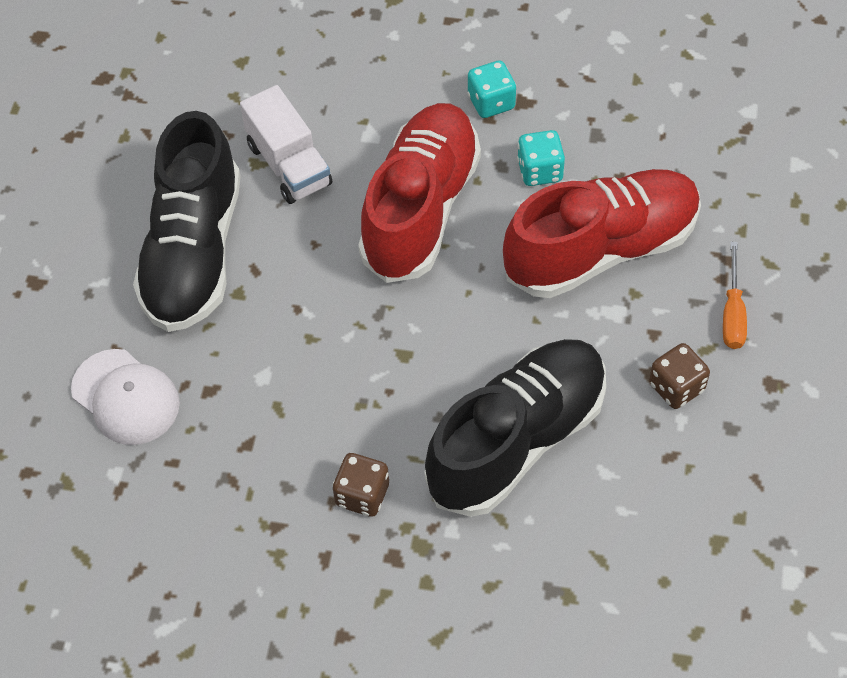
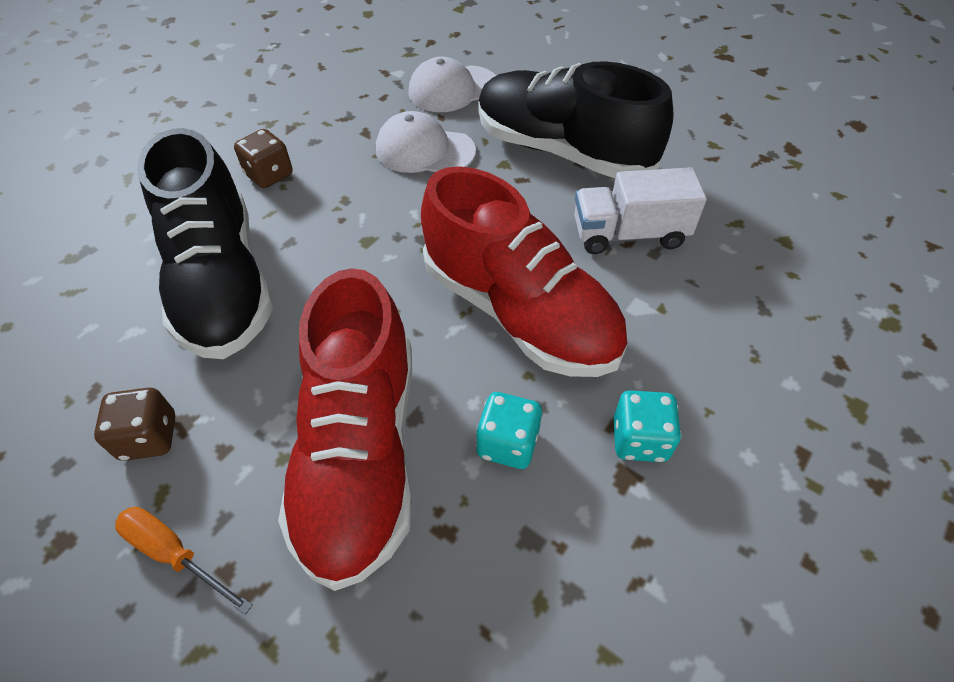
camera: 115 degrees right, 5 degrees down
(251, 372) = (424, 150): none -> white cap

